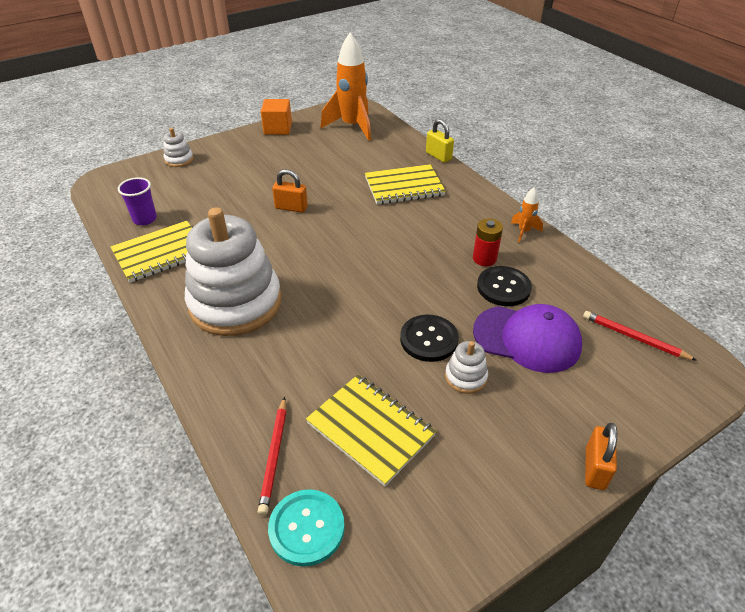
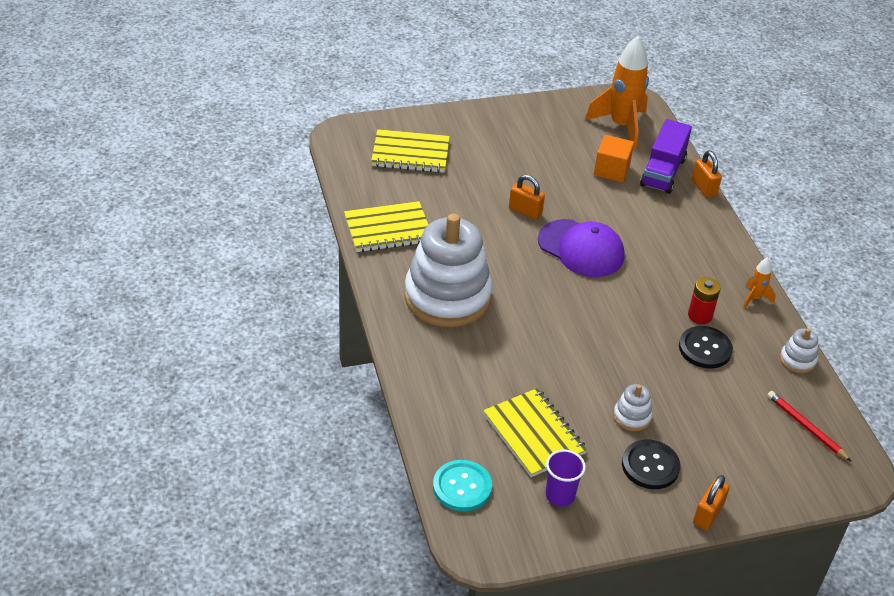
camera: 15 degrees right, 0 degrees up
(145, 219) = (378, 188): purple cup -> purple cup (560, 495)
(179, 160) = (423, 125): white stacking toy -> white stacking toy (797, 360)
(274, 456) = (450, 431): red pencil -> none
(278, 128) = (537, 109): orange cube -> orange cube (611, 170)
(400, 152) = (663, 172): none -> purple truck
(404, 187) = (650, 216): yellow notebook -> yellow notebook (410, 154)
(429, 339) = (612, 376): black button -> black button (650, 466)
(438, 156) = (703, 188): yellow padlock -> orange padlock
(527, 338) = (703, 400): purple cap -> purple cap (581, 249)

